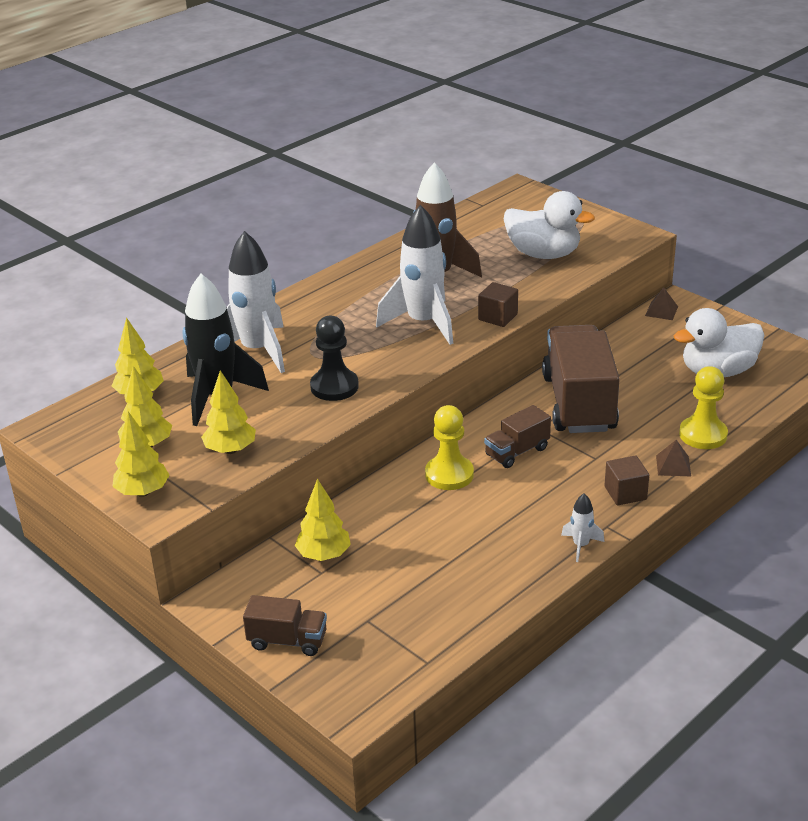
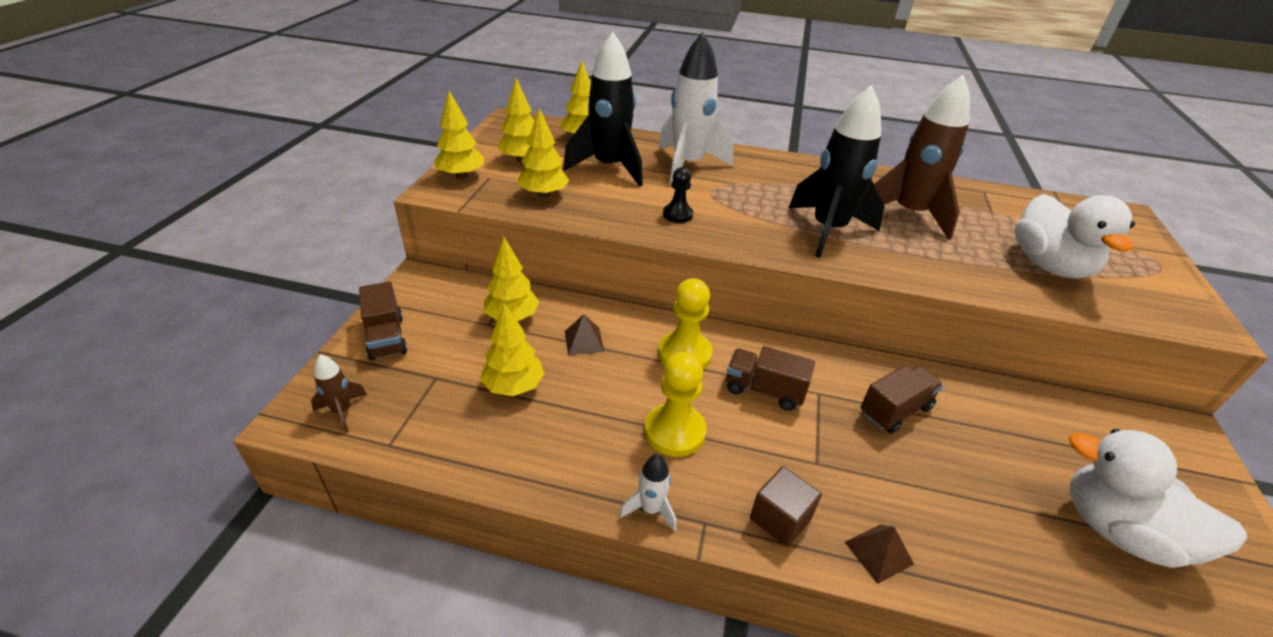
camera: 55 degrees right, 5 degrees up
(334, 387) = (677, 214): black pawn -> black pawn, size x0.62
(367, 684) = (342, 411): none -> brown rocket
(414, 578) = (513, 386): none -> yellow tree
(423, 323) = (828, 230): white rocket -> black rocket
(498, 317) = (899, 271): brown cube -> none
(578, 403) = (895, 410): brown truck -> brown truck, size x0.49
(661, 311) = (1149, 423): brown pyramid -> brown pyramid (584, 341)
(703, 435) = (973, 565): yellow pawn -> yellow pawn (674, 431)

